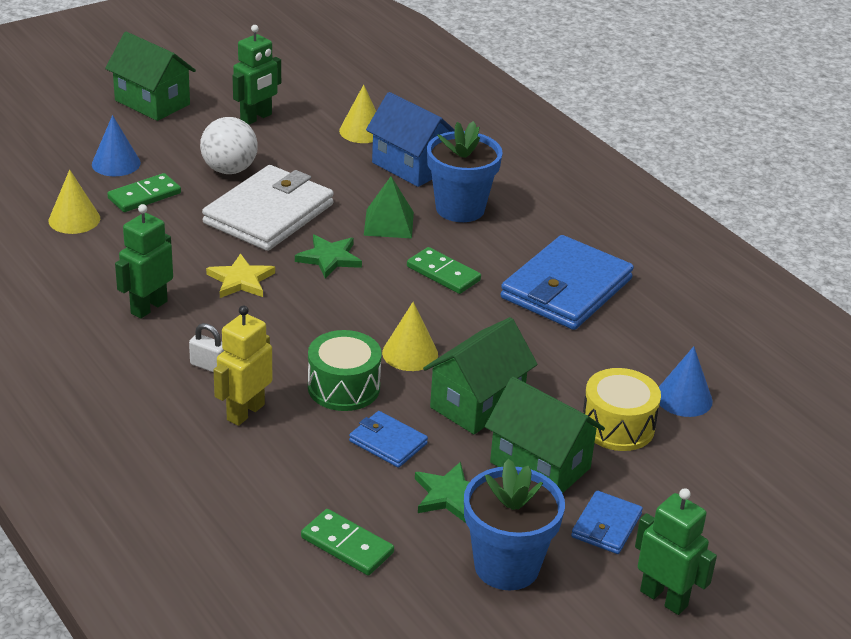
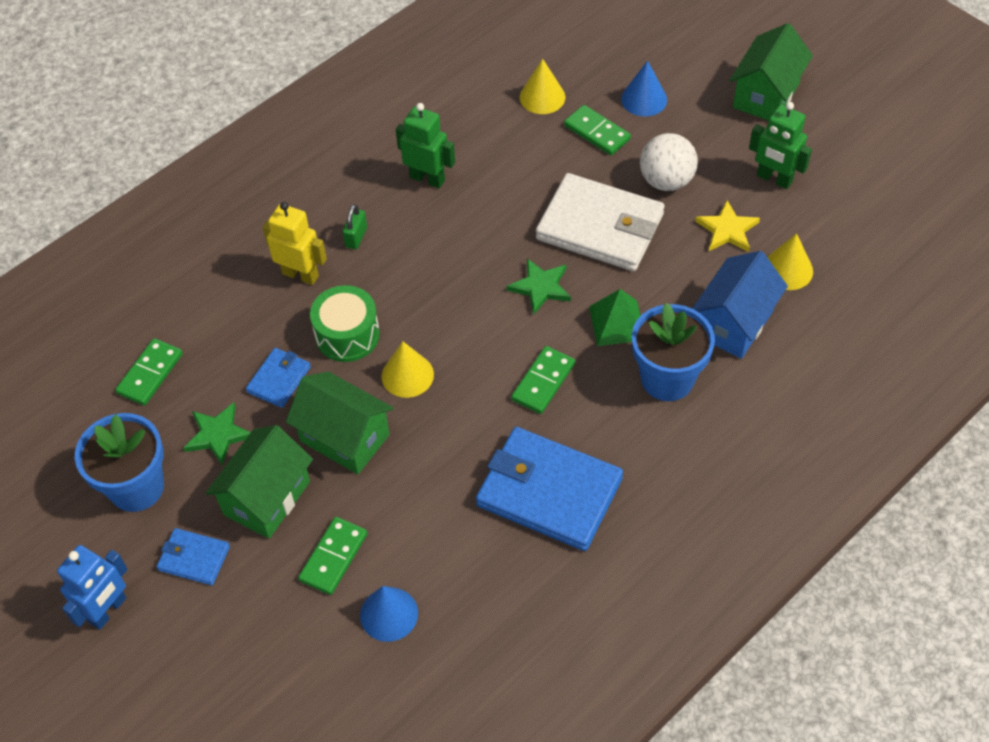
camera: 85 degrees right, 20 degrees up
(209, 366) = (356, 237): white padlock -> green padlock
(241, 280) = (485, 230): yellow star -> yellow star (727, 230)
(617, 426) = (333, 557): yellow drum -> green domino
(664, 598) = (108, 610): green robot -> blue robot

